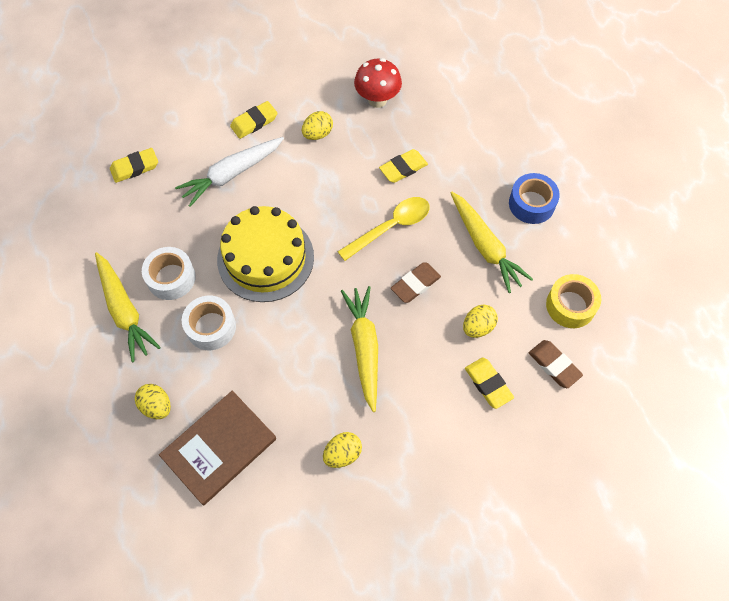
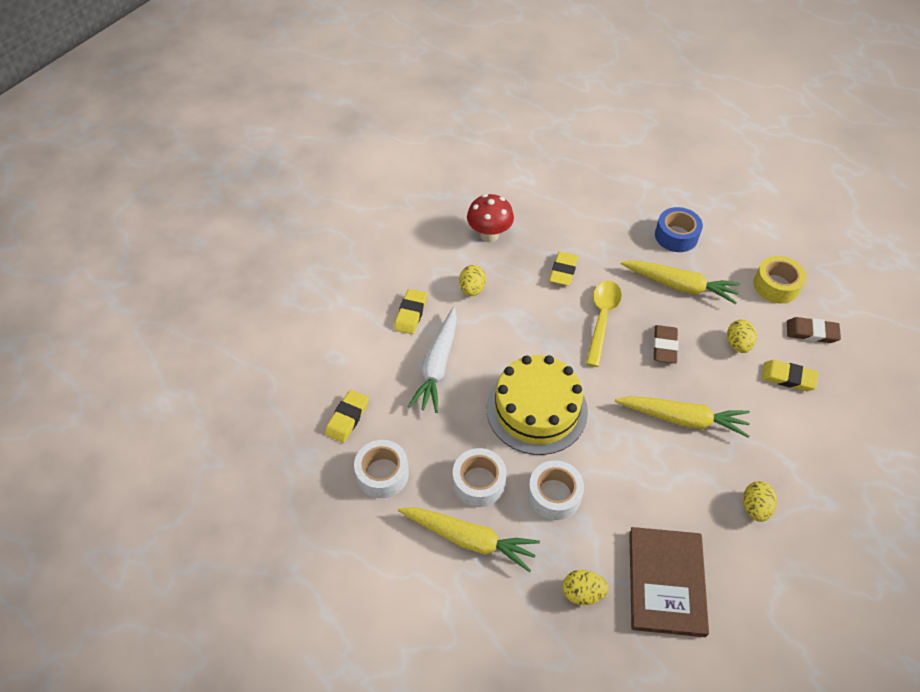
camera: 40 degrees left, 10 degrees down
(117, 223) = (382, 474): none -> white tape
(364, 348) = (682, 419): yellow carrot -> yellow carrot turned 150 degrees clockwise

